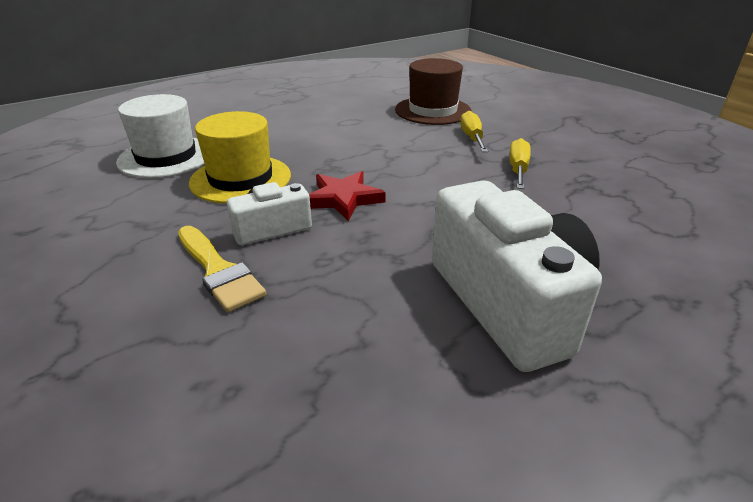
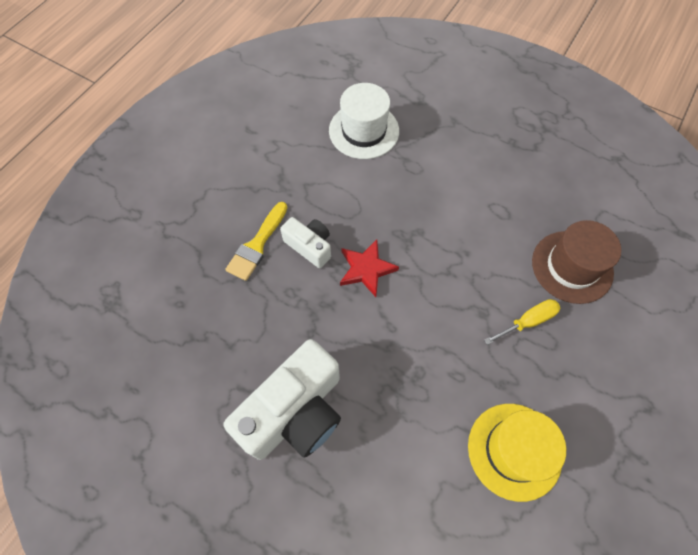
camera: 65 degrees right, 30 degrees up
(241, 179) = (359, 193): yellow hat -> yellow hat (514, 451)
(518, 169) = (484, 377): yellow screwdriver -> none

